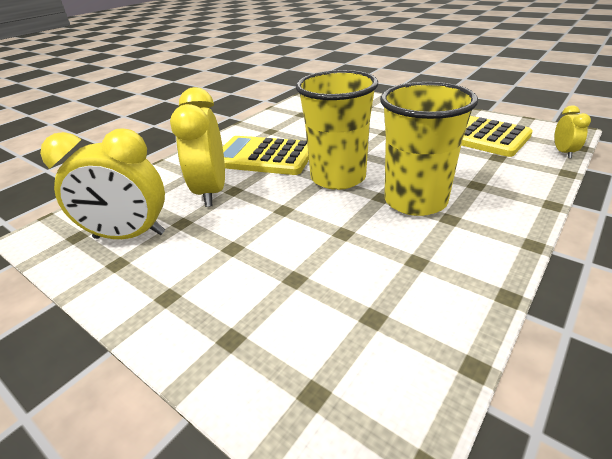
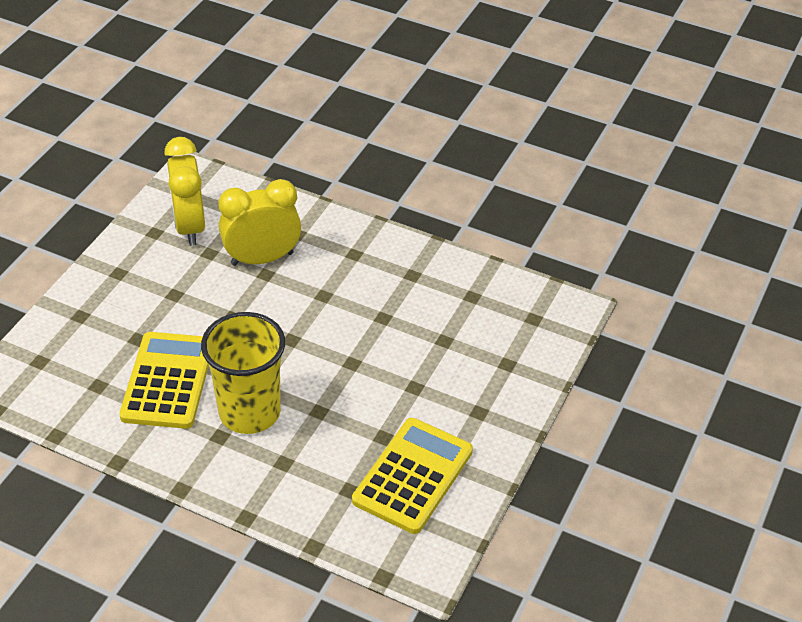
camera: 75 degrees right, 10 degrees up
(264, 157) = (339, 282): yellow calculator -> yellow calculator (168, 381)
(338, 177) = (294, 350): yellow cup -> none
(563, 152) = (366, 556): yellow clock -> none

